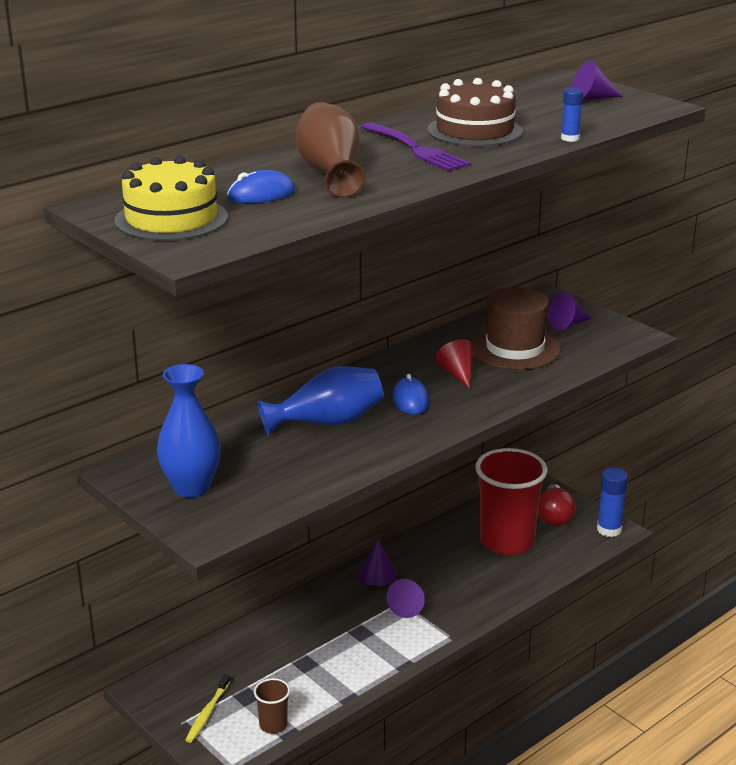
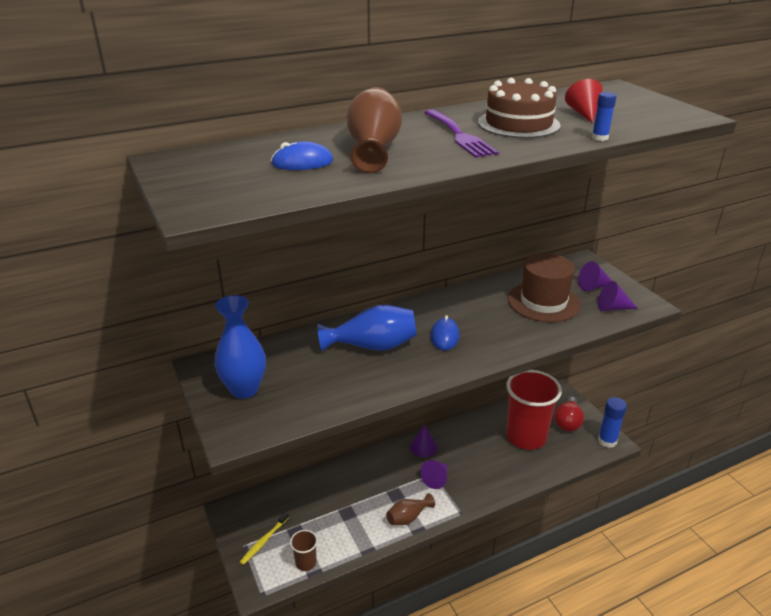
camera: 15 degrees right, 5 degrees up
(171, 219) = (212, 177): yellow cake -> none
(387, 654) = (408, 517): none -> brown vase
(457, 374) = (490, 318): red cone -> red cone (583, 113)
(591, 98) = (634, 105): purple cone -> purple cone (612, 308)

